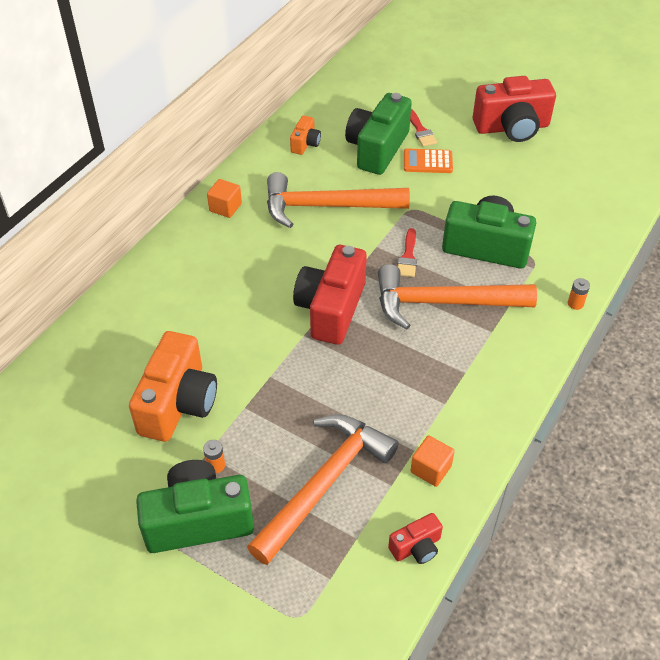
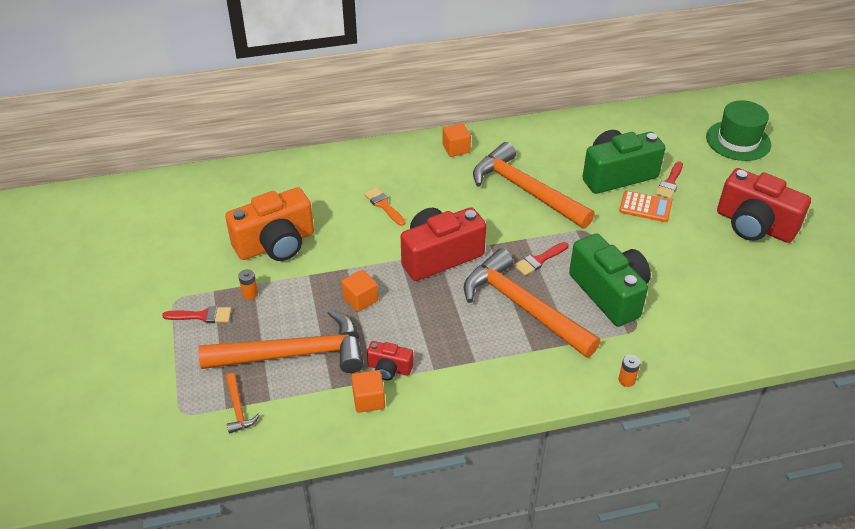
camera: 45 degrees right, 5 degrees down
(198, 520) = (202, 316): green camera -> red brush
(229, 299) = (384, 205): none -> orange brush
(305, 144) = (566, 141): orange camera -> none
(316, 394) = (360, 299): none -> orange cube
(341, 569) = (238, 408): none -> orange hammer
(416, 547) = (296, 436): red camera -> red camera (389, 369)
(425, 68) = (738, 141): none -> green hat
(427, 162) = (645, 207): orange calculator -> orange calculator turned 150 degrees clockwise

